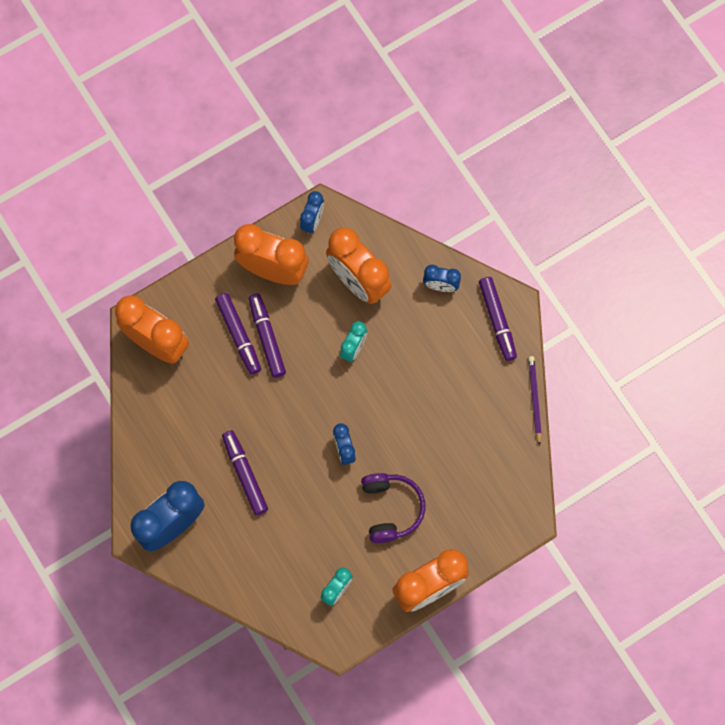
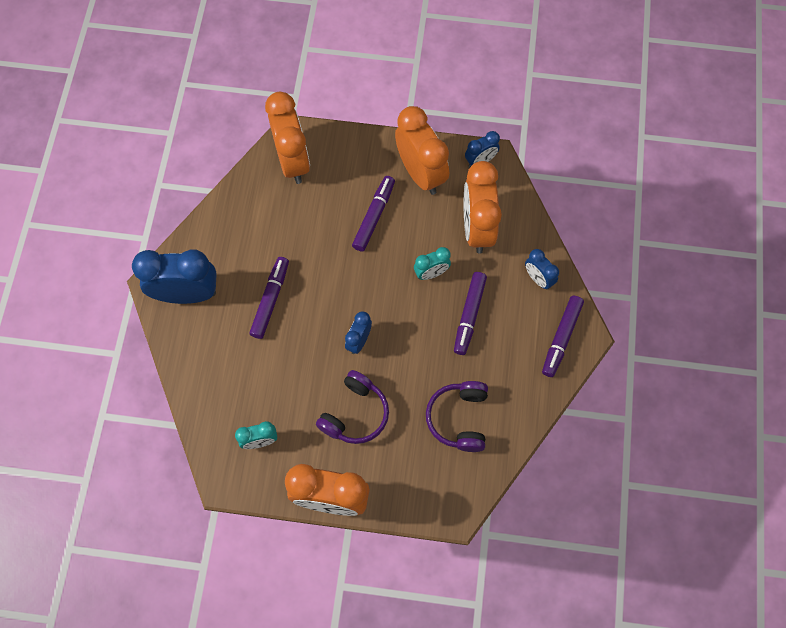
camera: 40 degrees right, 5 degrees down
(239, 335) = (355, 199): purple marker -> purple marker (469, 315)
(472, 447) = (459, 418): none -> purple headphones
(534, 399) = (540, 421): purple pencil -> none

